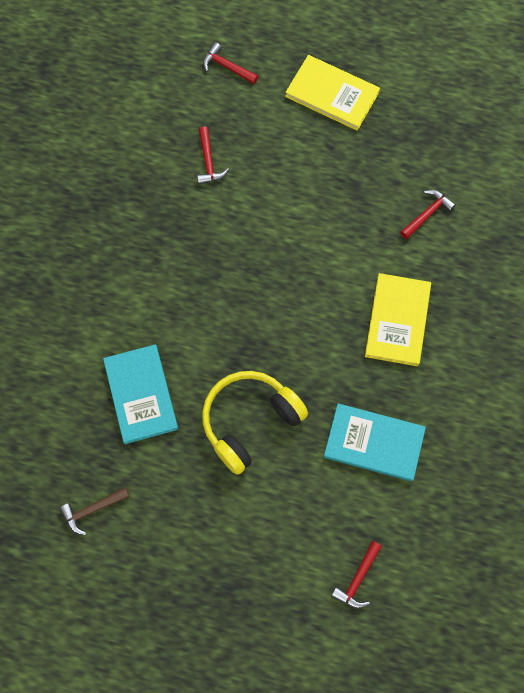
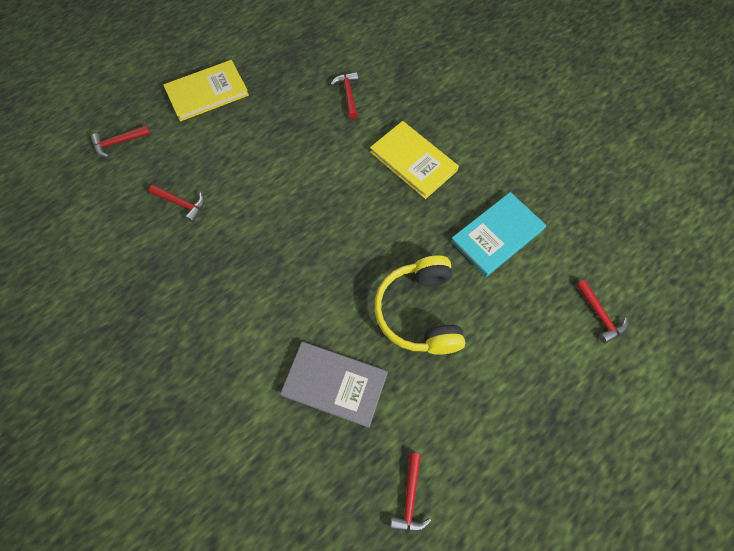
camera: 55 degrees left, 5 degrees down
(92, 510) = (410, 498): brown hammer -> red hammer
(141, 394) = (335, 384): turquoise book -> grey book

